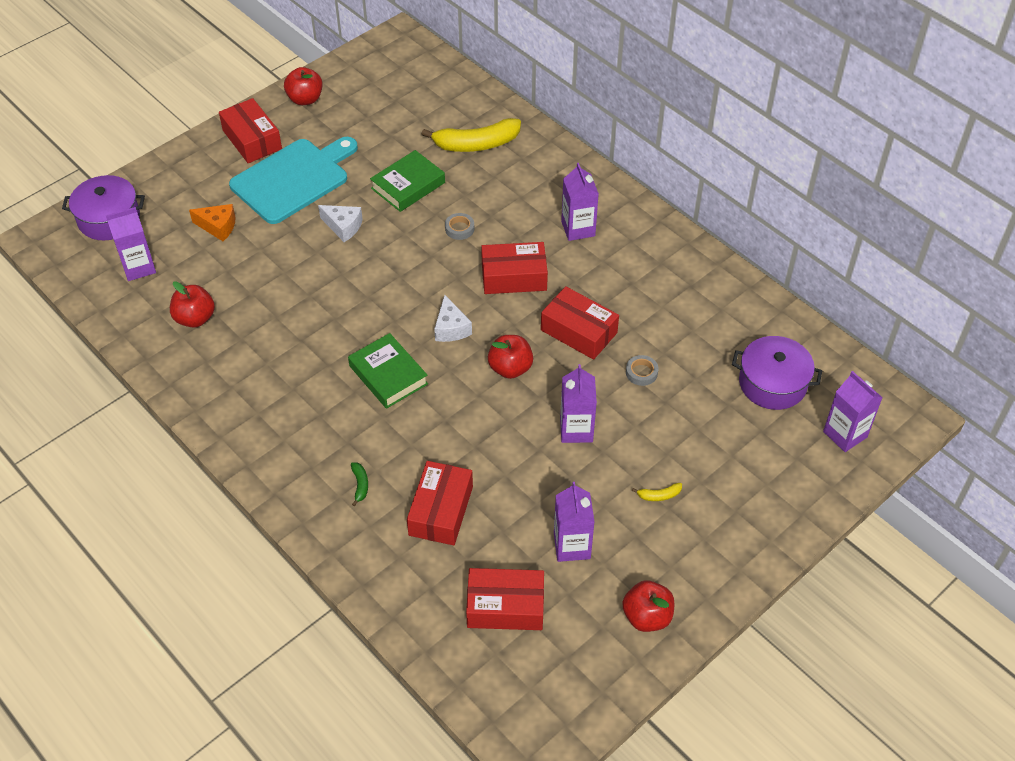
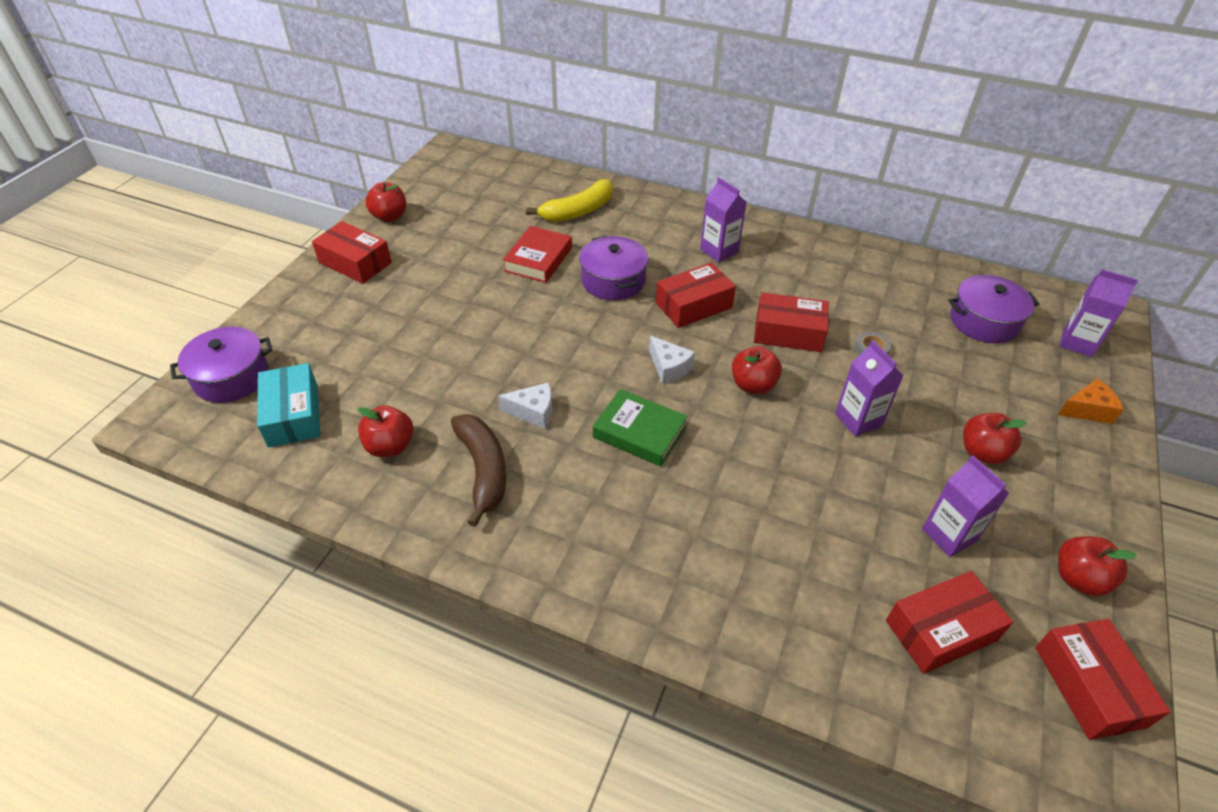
camera: 25 degrees left, 5 degrees down
(139, 267) = (293, 415): purple carton -> turquoise box
(218, 227) = (364, 349): orange cheese -> orange cheese (1087, 410)
(252, 362) = (483, 470): none -> brown banana
(294, 179) = (420, 284): turquoise cutting board -> none
(343, 227) = (498, 311): white cheese -> white cheese (533, 412)
(360, 485) = (690, 557): green banana -> none
(408, 185) = (538, 259): green book -> red book
(441, 511) = (794, 551): red box -> red box (1089, 686)
(459, 229) = (613, 281): grey tape -> purple pot
(659, 495) = (982, 453): yellow banana -> red apple

